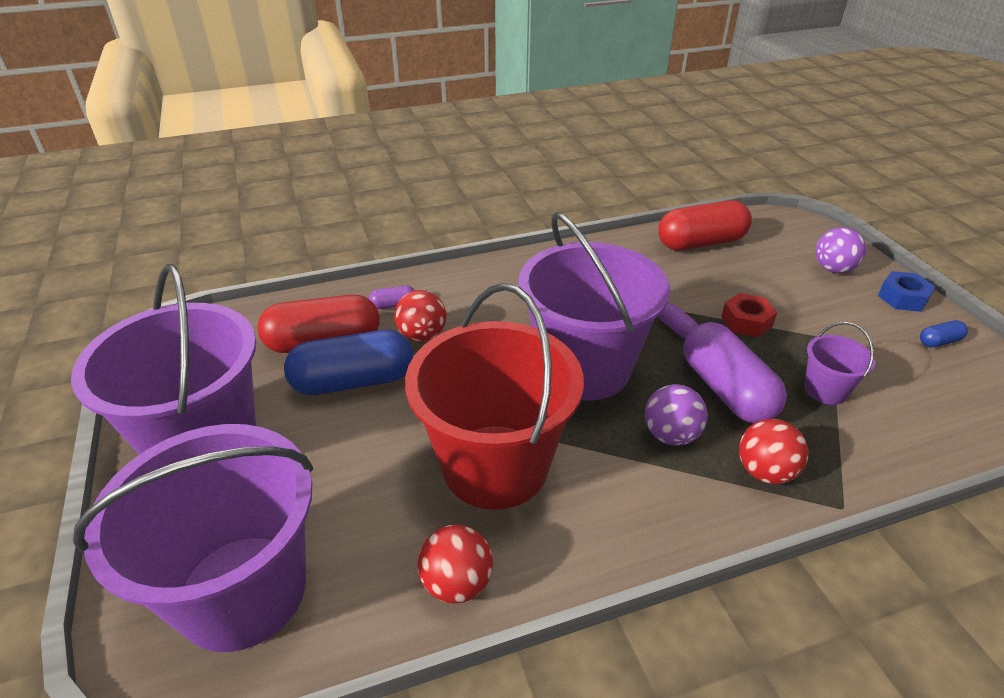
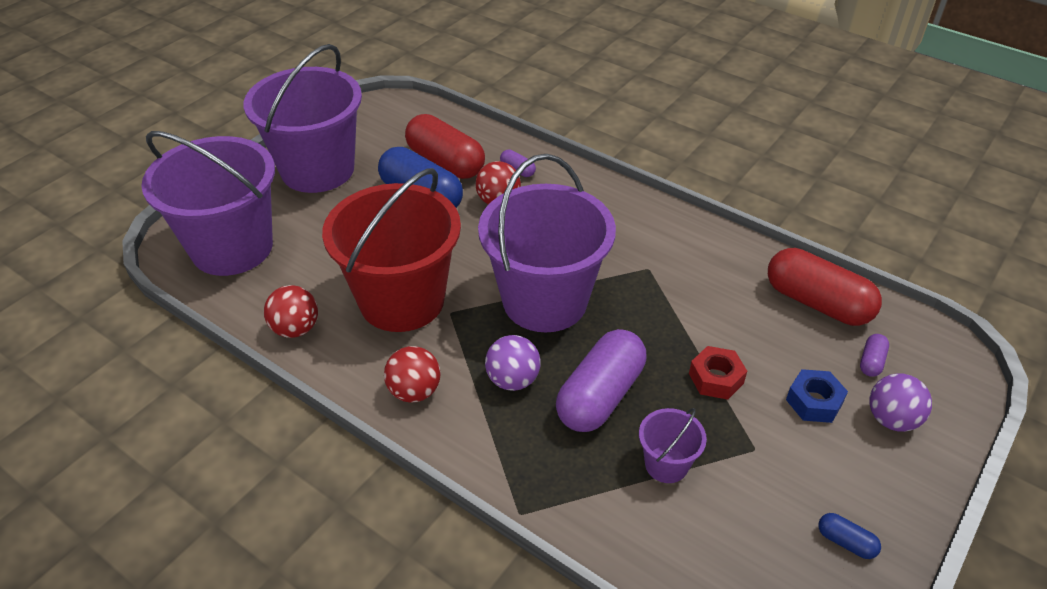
camera: 55 degrees right, 5 degrees up
(676, 328) = (654, 335): purple capsule -> purple capsule (871, 362)
(765, 471) = (520, 451): red ball -> red ball (414, 391)
(902, 298) = (901, 493): blue nut -> blue nut (814, 402)

